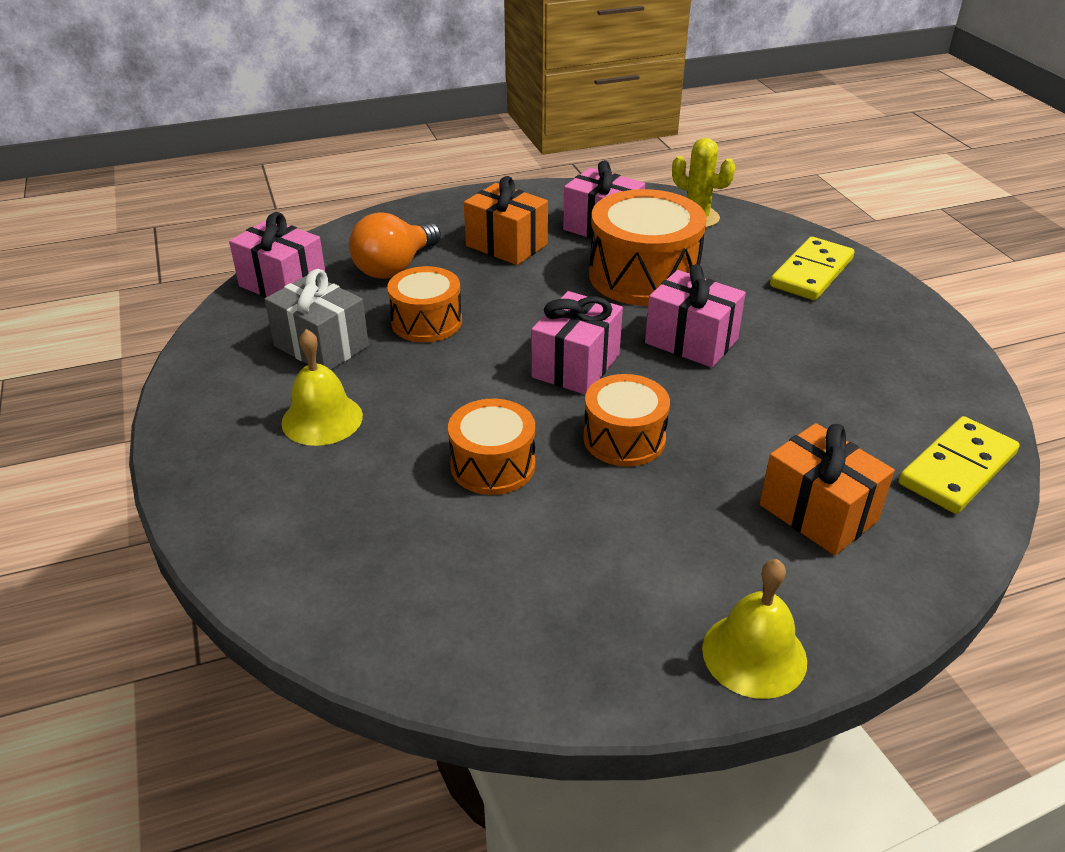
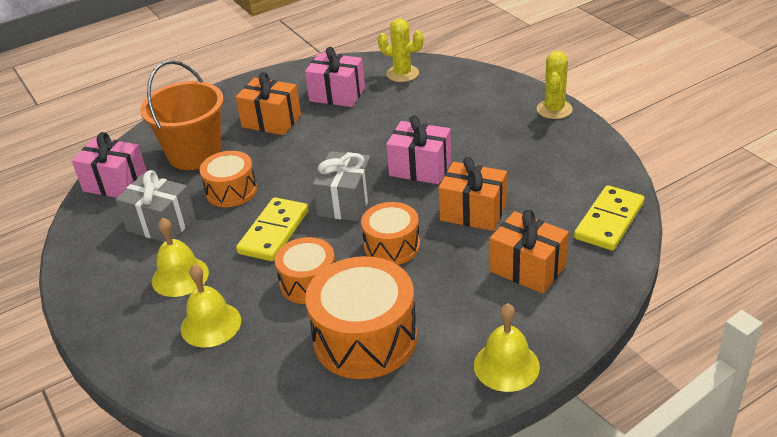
camera: 10 degrees left, 0 degrees up
(340, 493) = (211, 324): none -> yellow bell
(395, 267) = (195, 154): orange light bulb -> orange bucket
(575, 366) = (346, 202): pink gift -> grey gift
(643, 276) = (376, 126): orange drum -> orange drum (365, 338)
(753, 415) = (473, 212): none -> orange gift
(811, 273) = (491, 101): yellow domino -> yellow domino (273, 232)
(900, 299) = (554, 109): none -> yellow cactus

